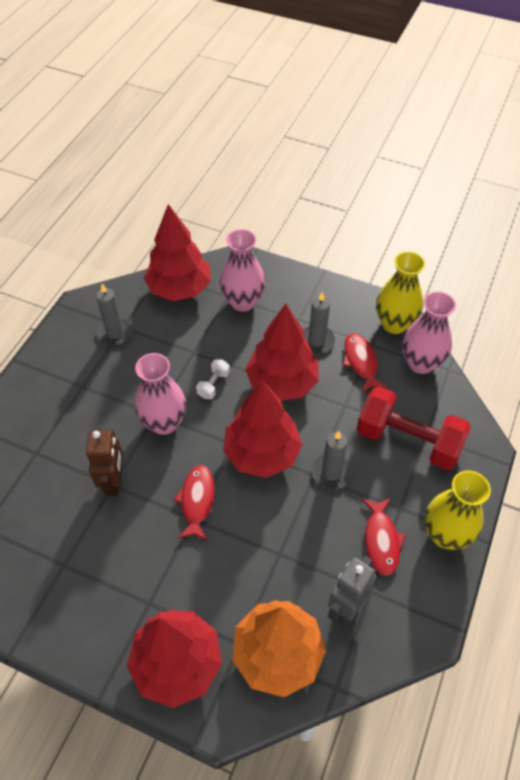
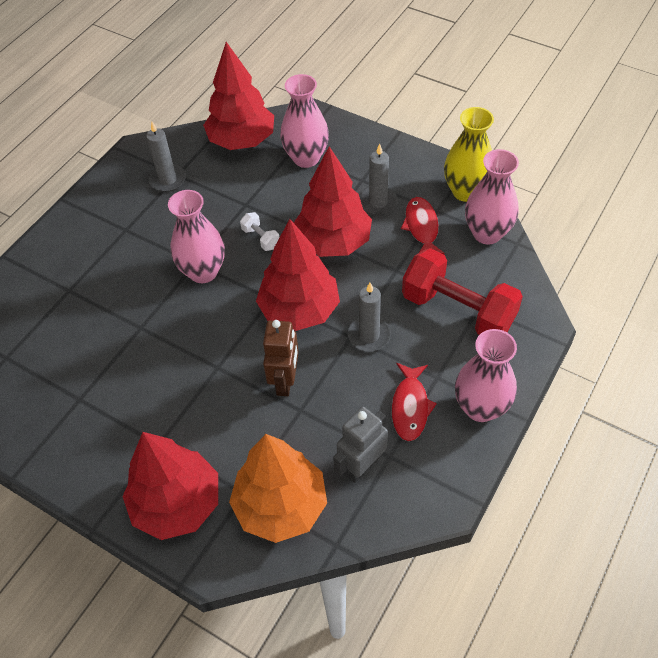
camera: 10 degrees right, 0 degrees up
(114, 481) = (142, 324): brown robot -> brown robot (285, 381)
(197, 501) = (224, 350): red fish -> none
(213, 384) = (261, 238): white dumbbell -> white dumbbell turned 75 degrees counterclockwise
(445, 534) = (480, 407): yellow vase -> pink vase

